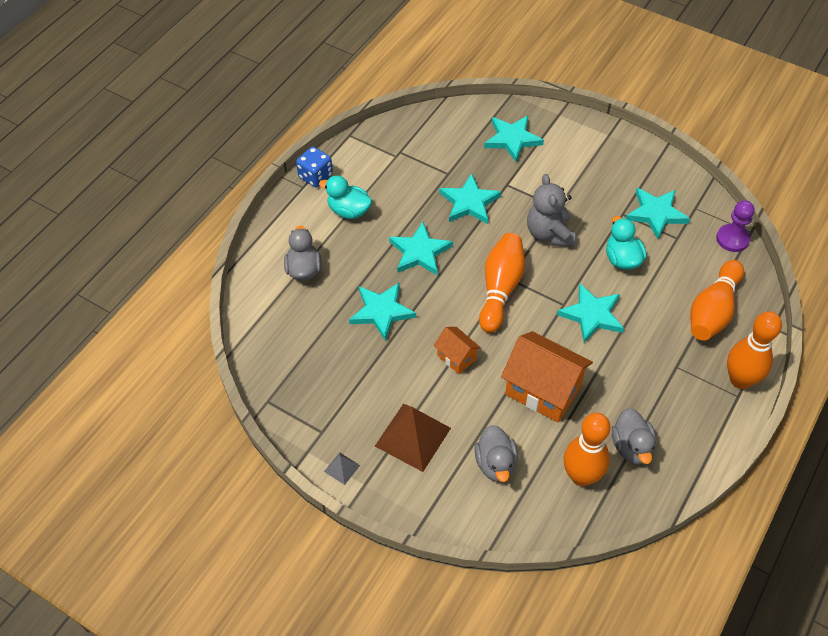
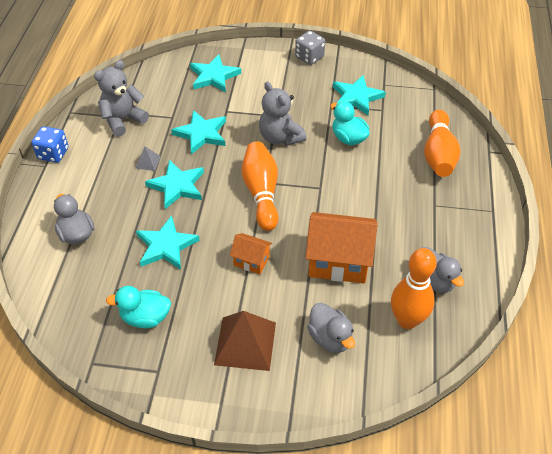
camera: 25 degrees left, 5 degrees down
(342, 468) = (192, 397): grey pyramid -> grey pyramid (148, 162)
(349, 211) = (97, 172): turquoise duck -> turquoise duck (145, 317)
(397, 161) = (123, 120): none -> grey teddy bear
(592, 315) = (347, 188): turquoise star -> none
(627, 148) = (309, 57): none -> grey dice
(732, 239) = (423, 98): purple pawn -> none
(740, 380) = (487, 198): orange bowling pin -> none

